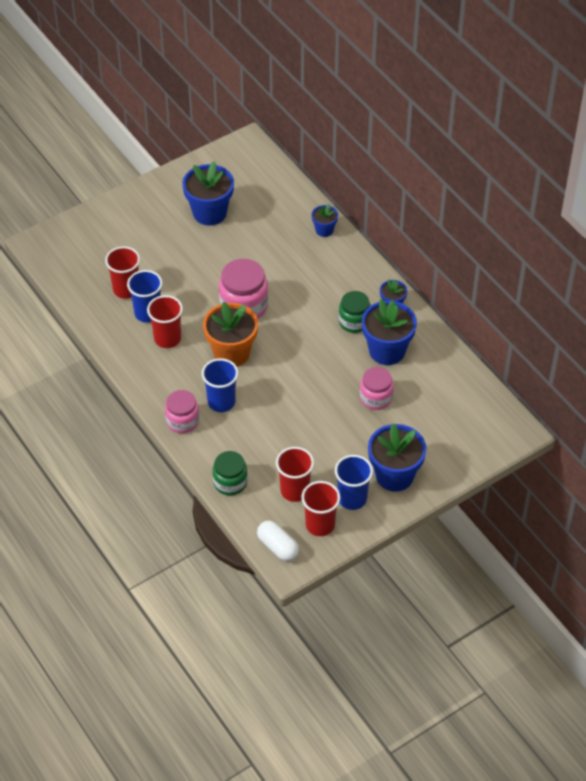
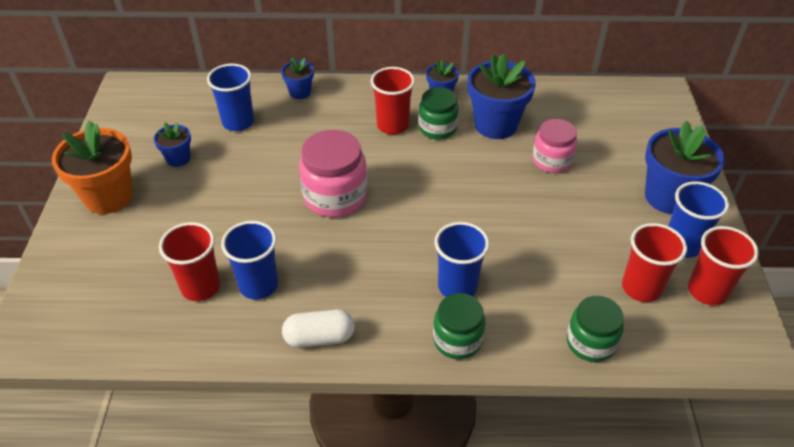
camera: 55 degrees left, 5 degrees down
(167, 339) = (316, 287): red cup -> red cup (392, 125)
(182, 421) = (457, 340): pink jar -> green jar
(209, 213) = (178, 158): blue flower pot -> blue flower pot, size x0.52
(231, 353) = (392, 240): orange flower pot -> orange flower pot (109, 197)
(266, 218) = (238, 122): none -> blue cup
(278, 547) = (722, 347): white capsule -> white capsule (319, 337)

